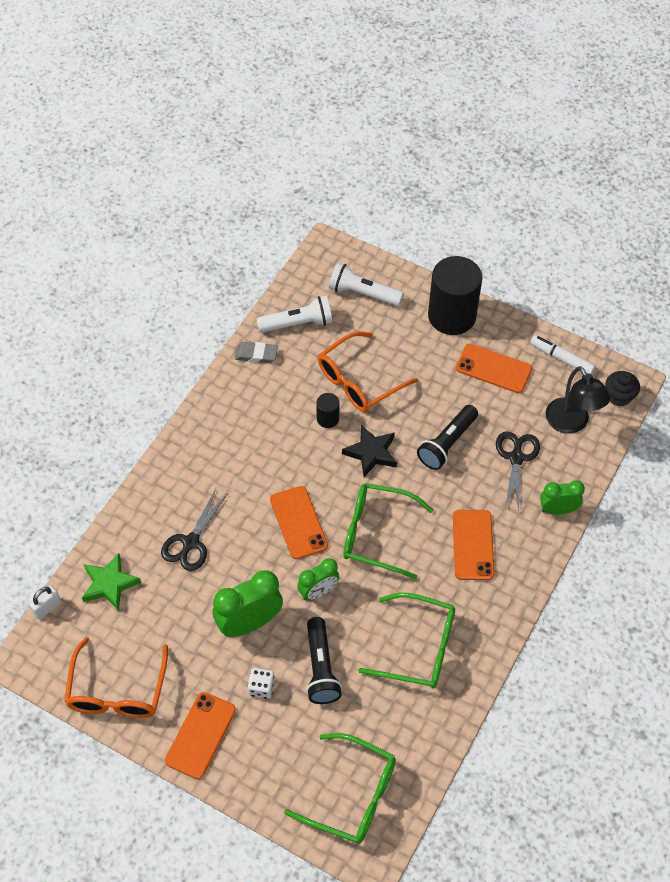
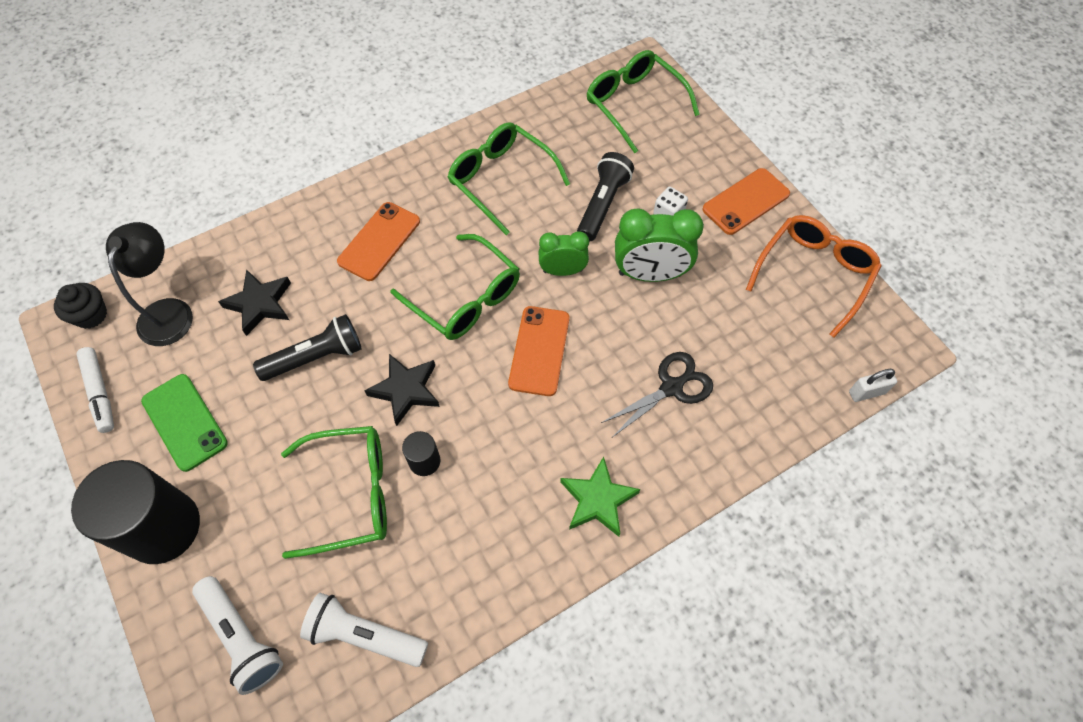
camera: 150 degrees left, 5 degrees up
(109, 584) = (784, 385): green star -> green star (597, 500)
(256, 354) = (453, 613): grey eraser -> none
(359, 381) = (351, 494): orange glasses -> green glasses
(493, 369) = (184, 422): orange phone -> green phone
(516, 458) = (260, 304): black scissors -> black star
(558, 510) = (270, 233): green clock -> none

